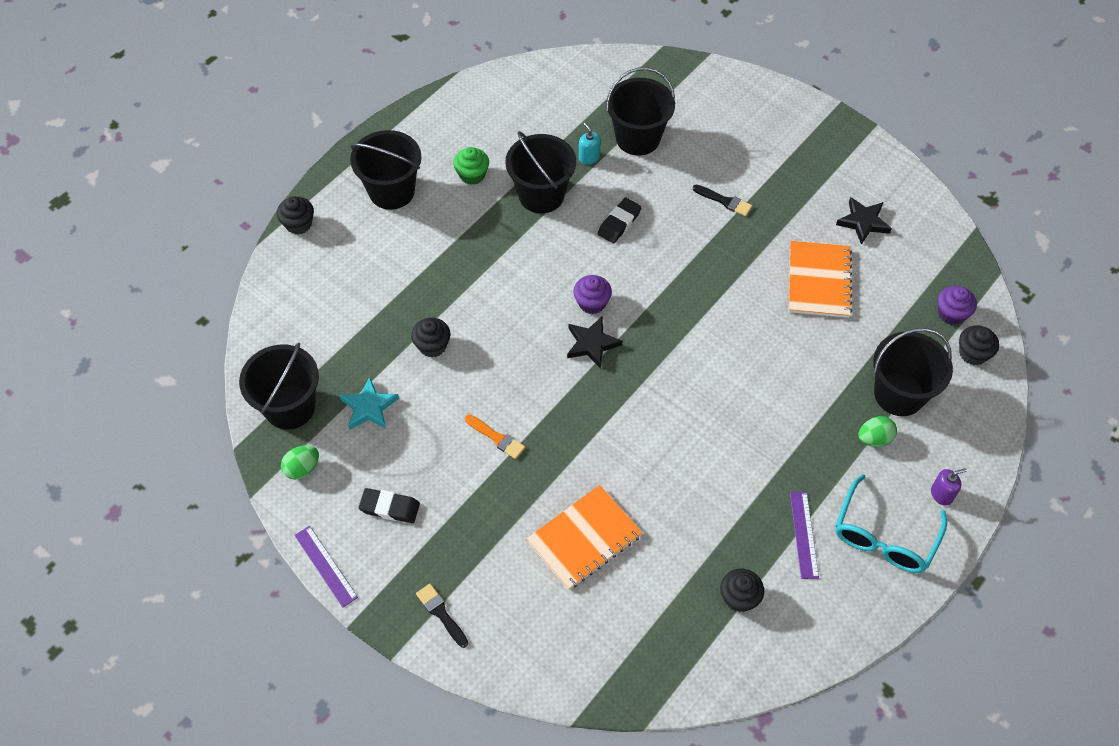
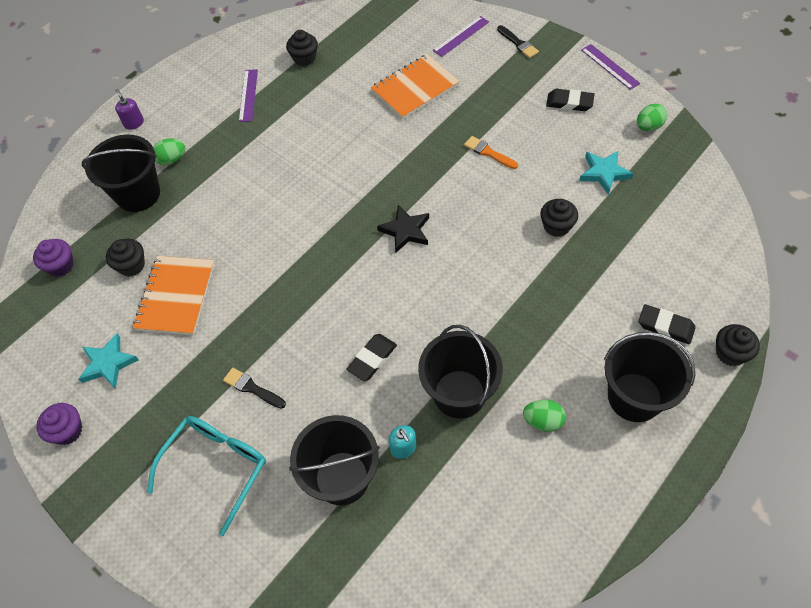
camera: 175 degrees left, 0 degrees up
(290, 407) = (675, 171): black bucket -> none
(349, 247) = (665, 326): none -> black eraser
(472, 175) = (543, 421): green cupcake -> green egg
(520, 631) = (461, 36): none -> purple ruler
(592, 303) = (404, 270): purple cupcake -> purple cupcake (67, 431)
(863, 222) = (108, 363): black star -> turquoise star
(884, 536) = (188, 95): turquoise glasses -> turquoise glasses (217, 467)
(941, 494) = (134, 123): purple soap dispenser -> purple soap dispenser turned 75 degrees clockwise
(973, 353) = (58, 229): black cupcake -> black cupcake (131, 265)

